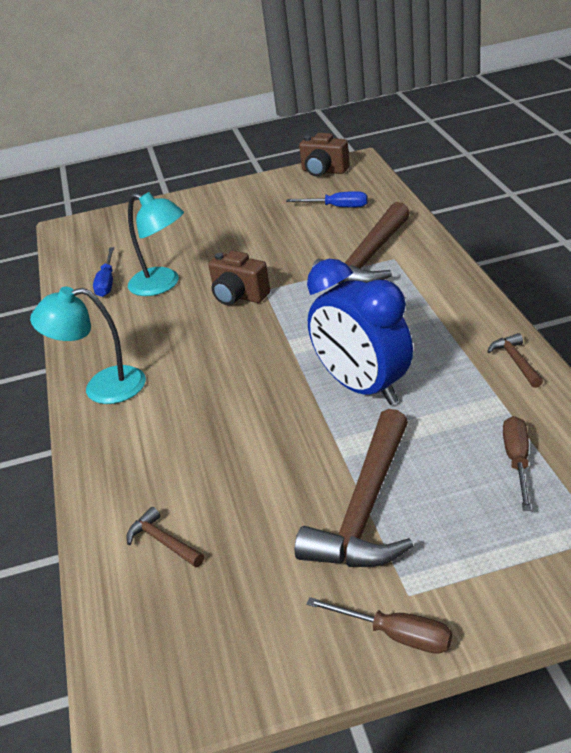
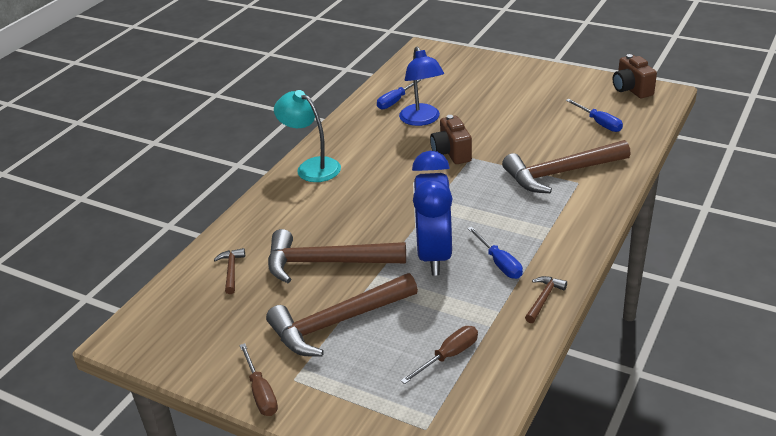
camera: 40 degrees right, 0 degrees up
(163, 285) = (422, 120): turquoise lamp -> blue lamp
(264, 462) = (327, 263): none -> brown hammer
(432, 358) = (499, 263): none -> blue screwdriver

